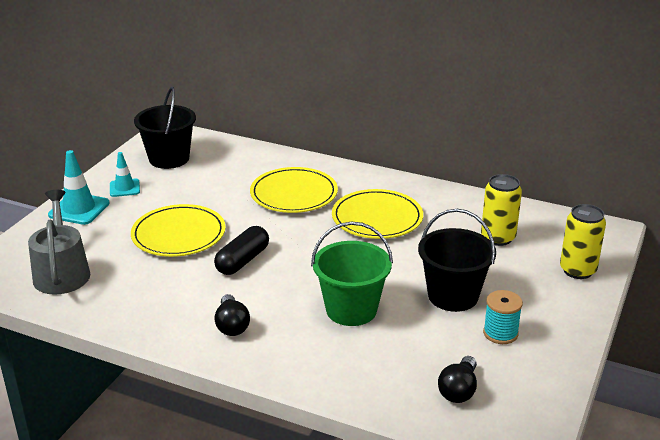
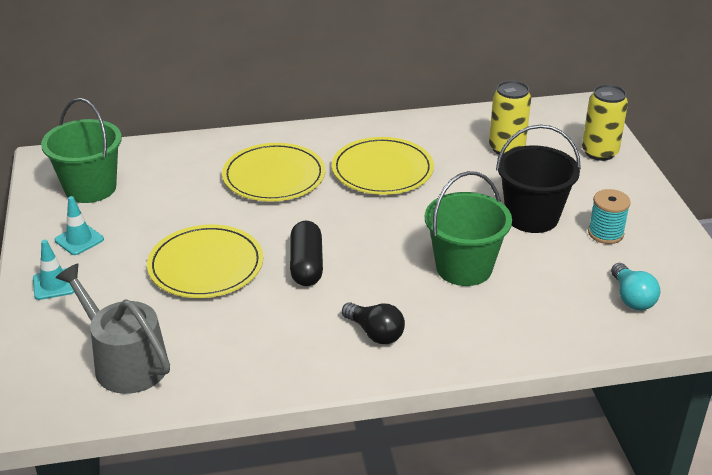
camera: 35 degrees left, 5 degrees up
(79, 209) = (54, 284): turquoise traffic cone -> turquoise traffic cone, size x0.64
(169, 158) = (90, 188): black bucket -> green bucket
(459, 390) = (631, 298): black light bulb -> turquoise light bulb

